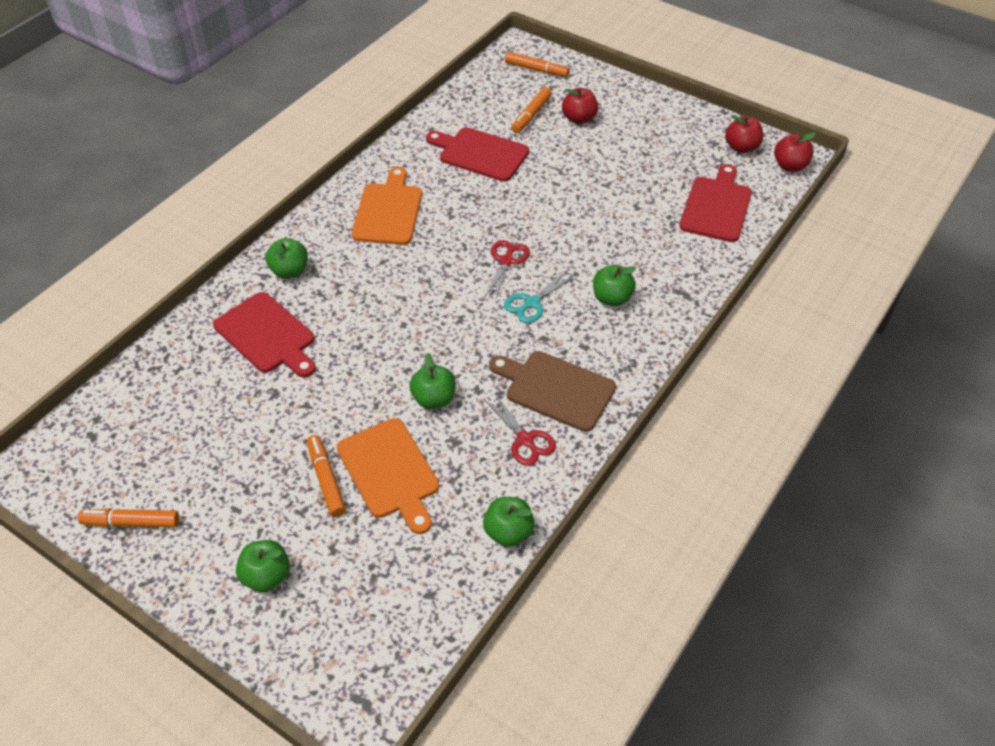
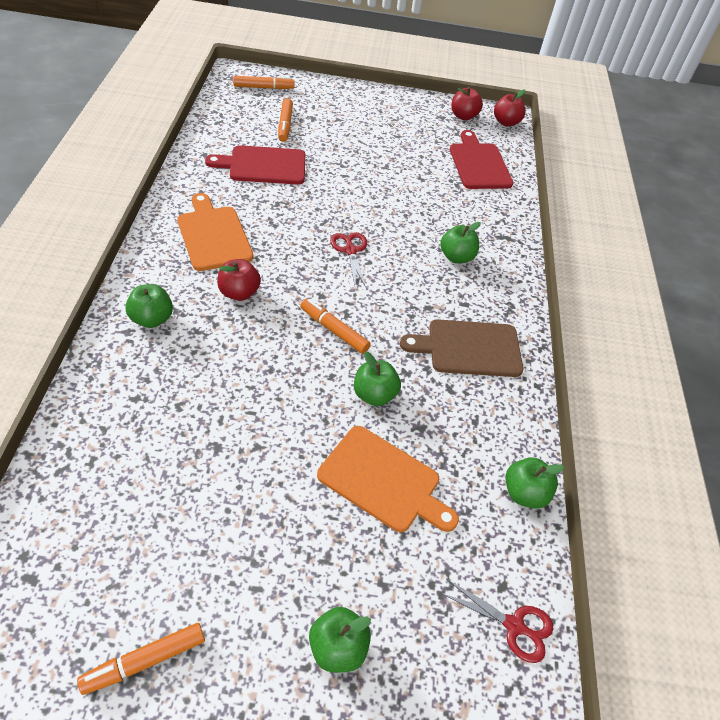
camera: 35 degrees left, 0 degrees up
(267, 335) = (169, 390): red cutting board -> none
(326, 479) = (328, 515): orange marker -> orange marker (334, 330)
(525, 439) = (477, 402): red scissors -> red scissors (514, 625)
(532, 303) = (397, 280): turquoise scissors -> none
(579, 119) = (326, 120): red apple -> red apple (239, 293)

